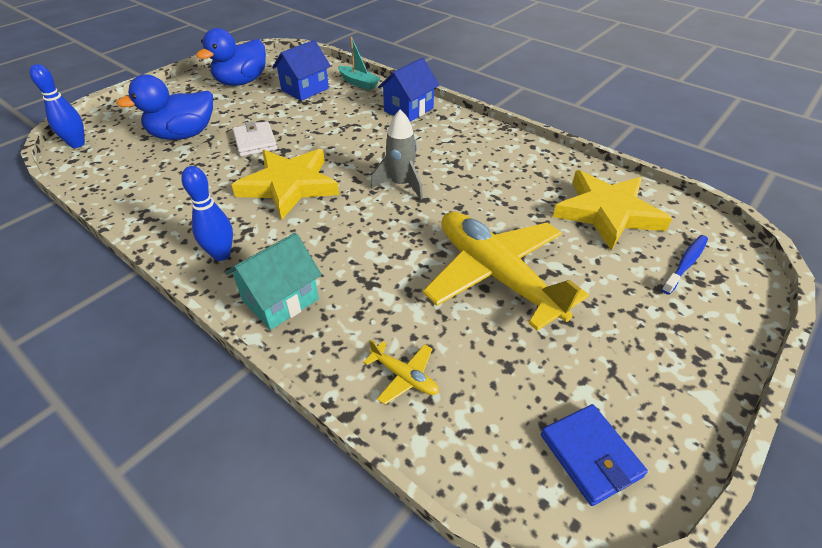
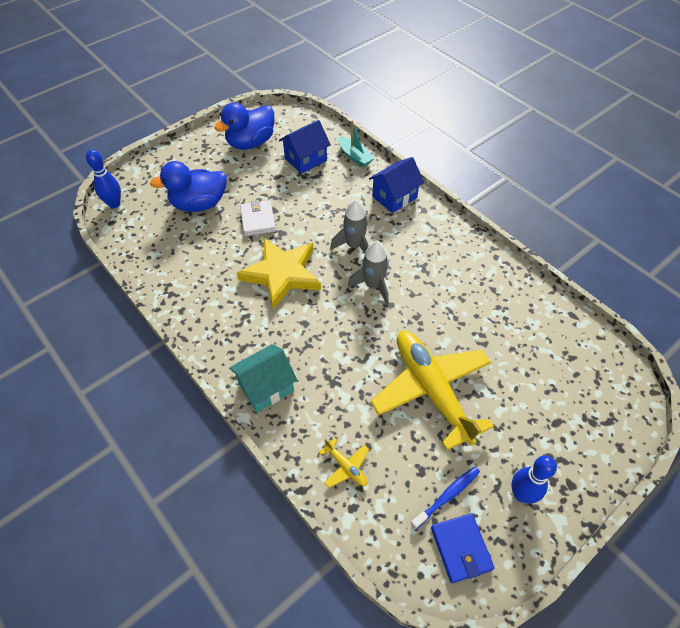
camera: 10 degrees right, 10 degrees up
(221, 254) = (225, 338): blue bowling pin -> blue bowling pin (521, 494)
(372, 153) = (354, 246): none -> grey rocket
(607, 212) = (539, 341): yellow star -> none
(685, 264) = (587, 402): blue toothbrush -> blue toothbrush (447, 496)

